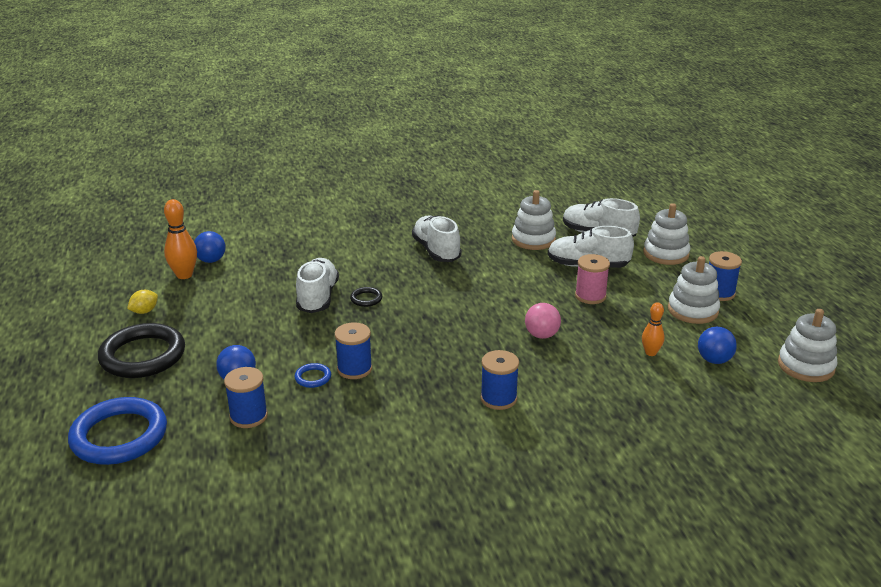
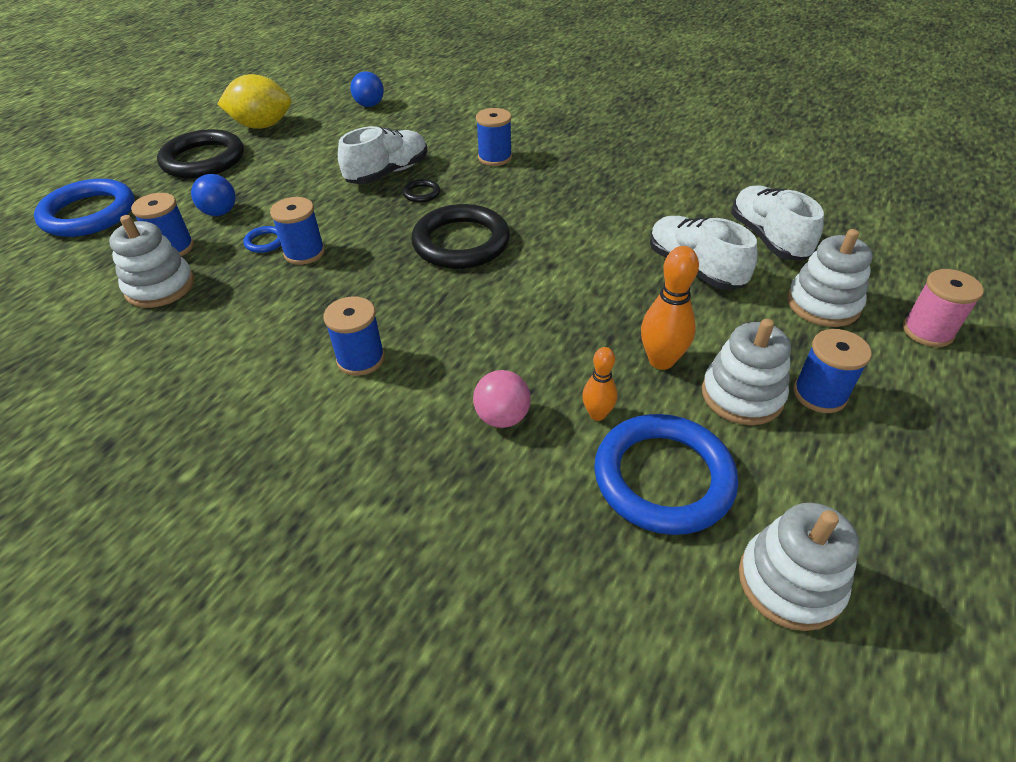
camera: 45 degrees right, 15 degrees up
(144, 311) = (262, 126): yellow lemon -> yellow lemon, size x2.13
(184, 275) = (333, 109): orange bowling pin -> orange bowling pin (661, 361)
(375, 256) = (495, 158): none -> blue spool
(436, 251) = (558, 177): white shoe -> none
(444, 313) = (461, 242): none -> black ring
(533, 239) = (678, 210): white stacking toy -> white stacking toy (160, 287)
(541, 335) = (512, 318): pink ball -> pink ball (502, 417)
(590, 296) = (638, 305): pink spool -> pink spool (927, 331)
(714, 360) = (663, 478): blue ball -> blue ring

